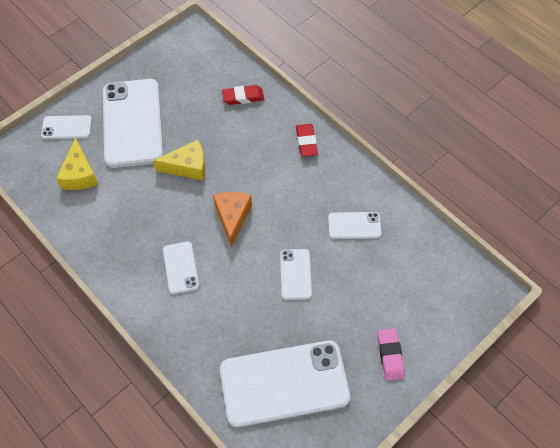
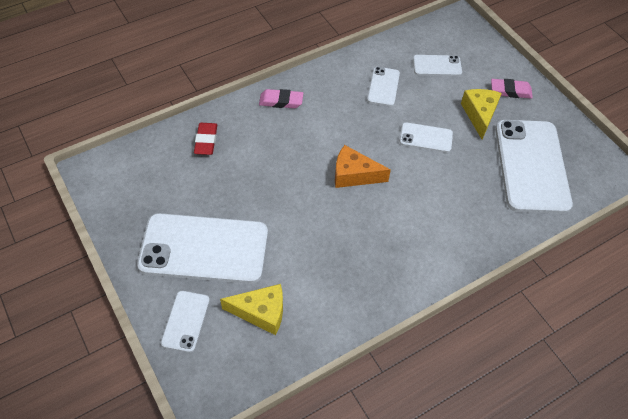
camera: 80 degrees left, 5 degrees down
(180, 267) = (403, 227): white phone -> white phone (437, 66)
(187, 166) = (281, 204): yellow cheese -> yellow cheese (479, 115)
(306, 142) = (281, 101): red eraser -> pink eraser

